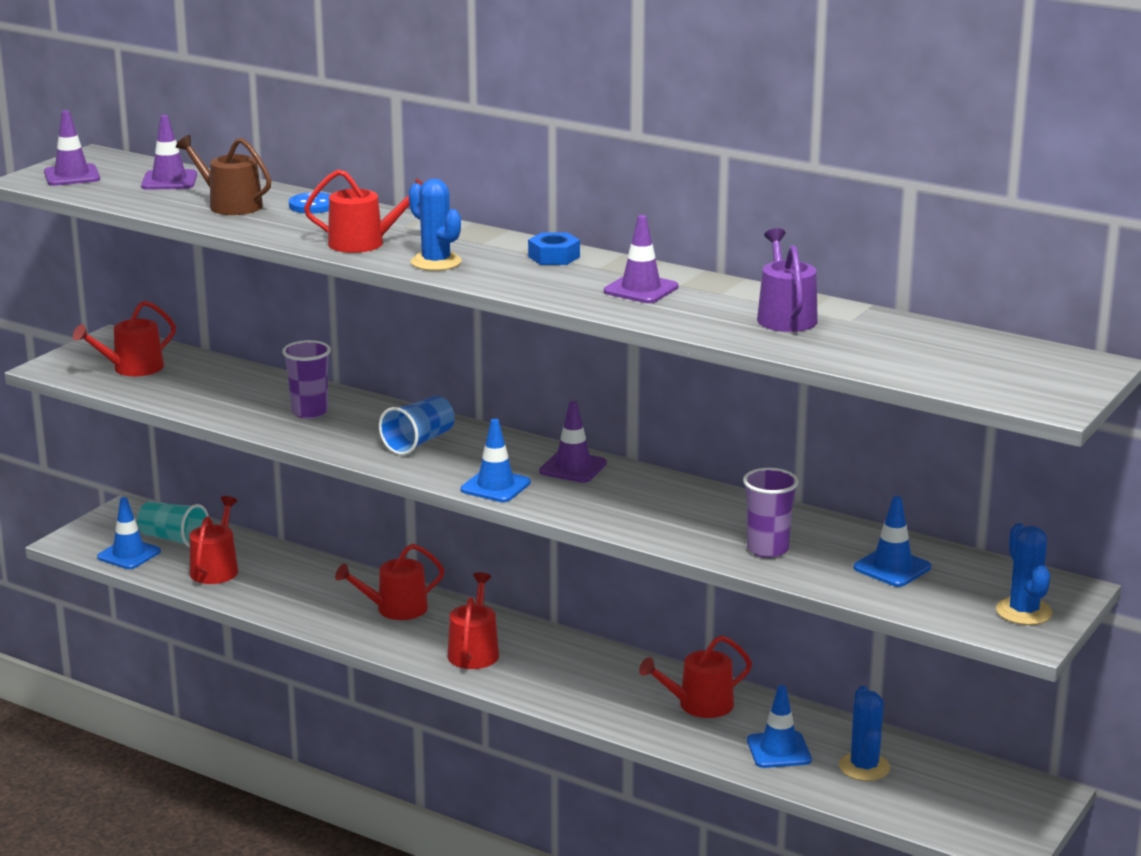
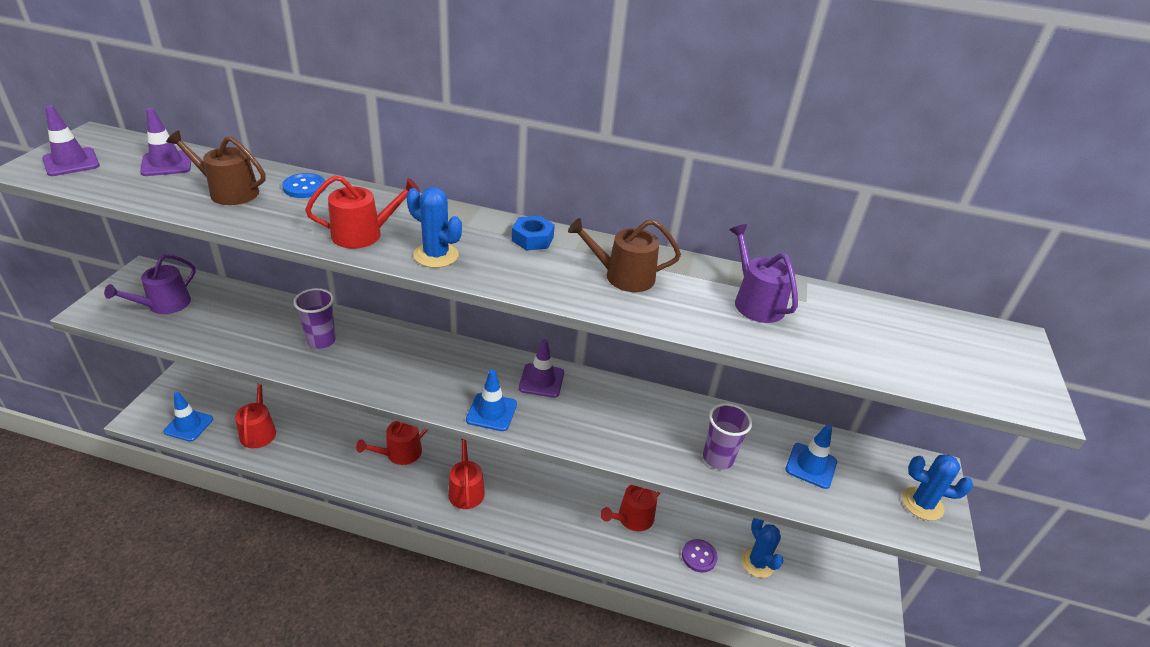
camera: 20 degrees left, 15 degrees up
(132, 368) = (164, 305): red watering can -> purple watering can
(174, 539) = (221, 404): turquoise cup -> none
(419, 442) = (416, 366): blue cup -> none
(641, 289) = (623, 276): purple traffic cone -> brown watering can
(779, 750) = (699, 556): blue traffic cone -> purple button
(1023, 612) = (922, 504): blue cactus -> blue cactus turned 45 degrees counterclockwise

